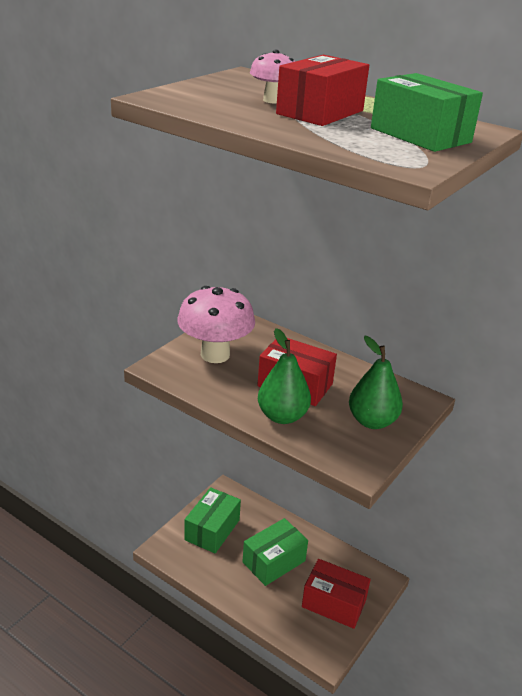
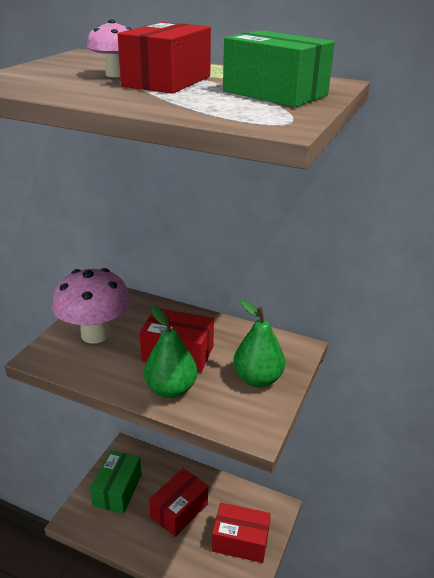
camera: 10 degrees left, 0 degrees up
(274, 561) = (179, 510): green box -> red box

